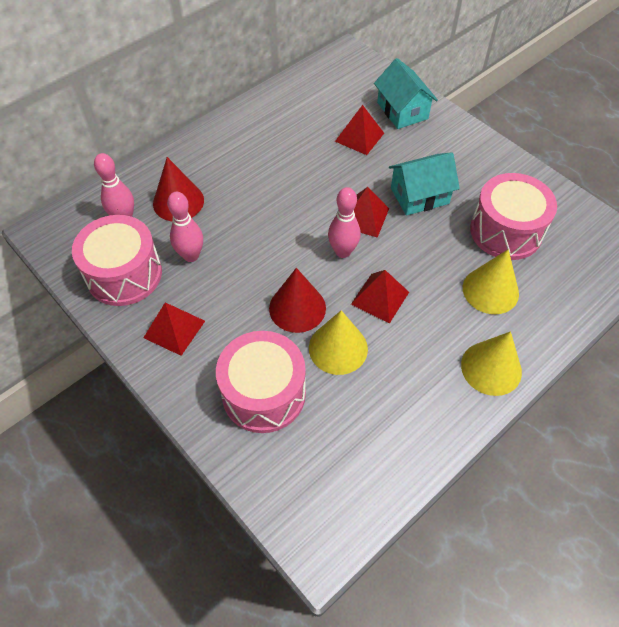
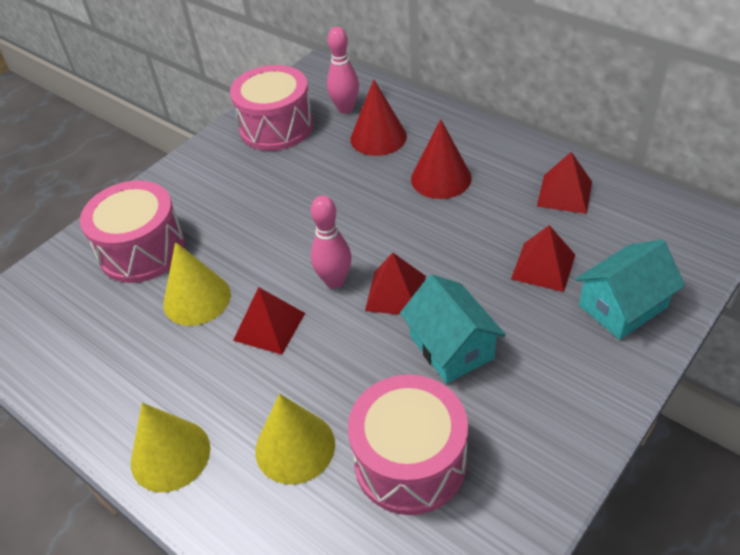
camera: 85 degrees right, 10 degrees down
(174, 329) = (215, 173): red pyramid -> red pyramid (564, 193)
(191, 255) = (307, 163): pink bowling pin -> none
(297, 308) = (248, 256): red cone -> red cone (441, 178)

